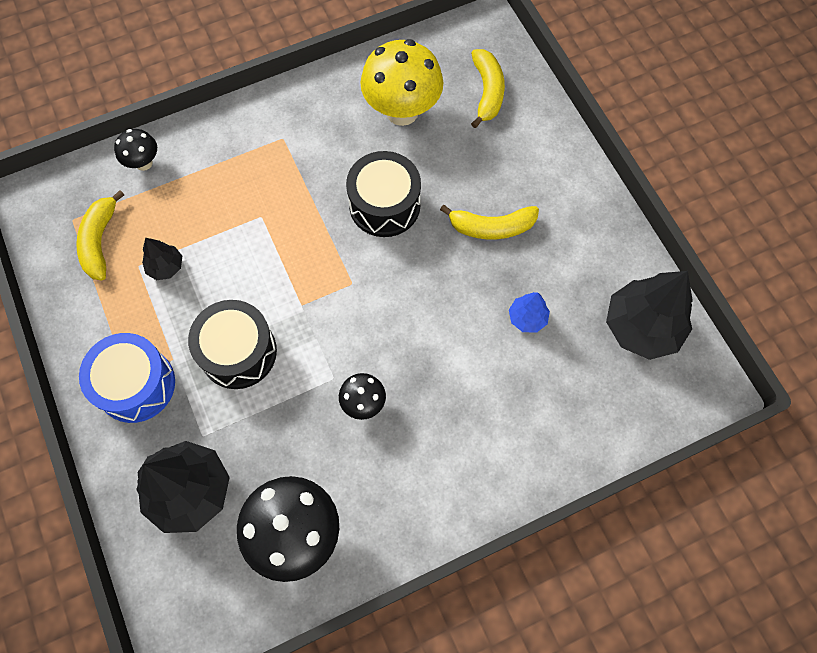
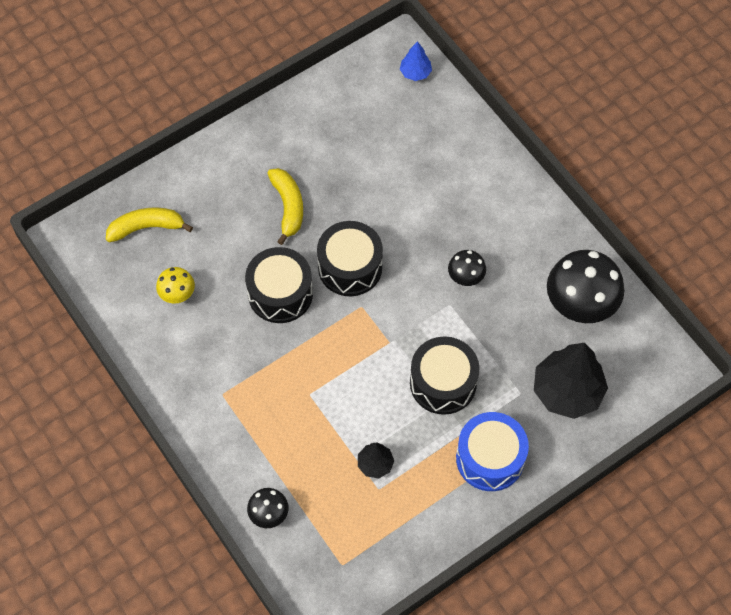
camera: 100 degrees left, 5 degrees down
(100, 241) = (360, 531): yellow banana -> none
(402, 111) = (178, 295): yellow mushroom -> yellow mushroom, size x0.51
(403, 279) = (350, 267): none -> black drum
(527, 318) = (367, 171): blue tree -> blue tree (415, 73)
(641, 327) = (359, 93): black tree -> none

